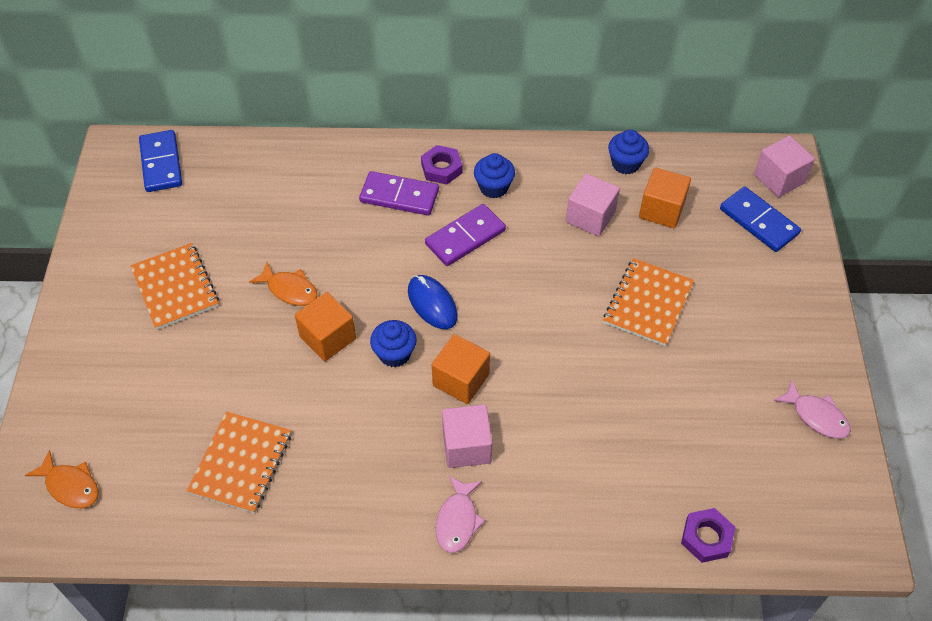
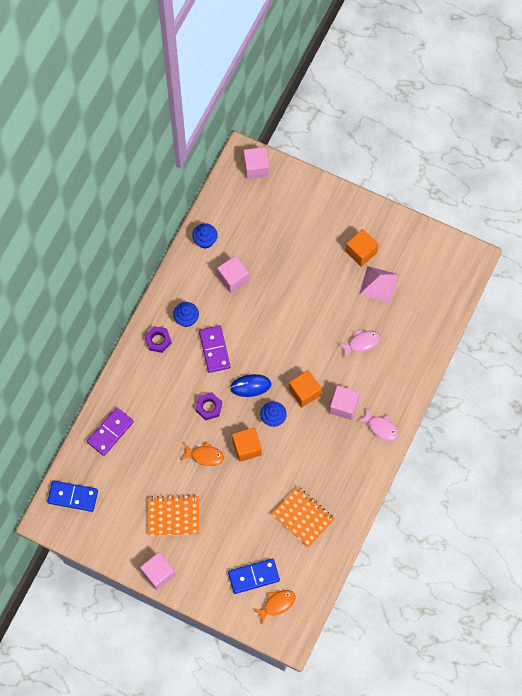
camera: 65 degrees left, 15 degrees up
(75, 303) = (158, 573): none -> pink cube
(289, 289) = (205, 456): orange fish -> orange fish turned 45 degrees clockwise
(399, 196) = (167, 372): purple domino -> purple domino (110, 432)
(648, 303) = (303, 279): orange notebook -> none
(661, 210) = (247, 239): orange cube -> orange cube (361, 252)
(706, 538) = (440, 322): purple nut -> purple nut (208, 407)
(710, 412) = (378, 284): none -> pink pyramid
(759, 221) = (279, 195): blue domino -> blue domino (253, 576)
(816, 416) = (403, 238): pink fish -> pink fish (361, 343)

